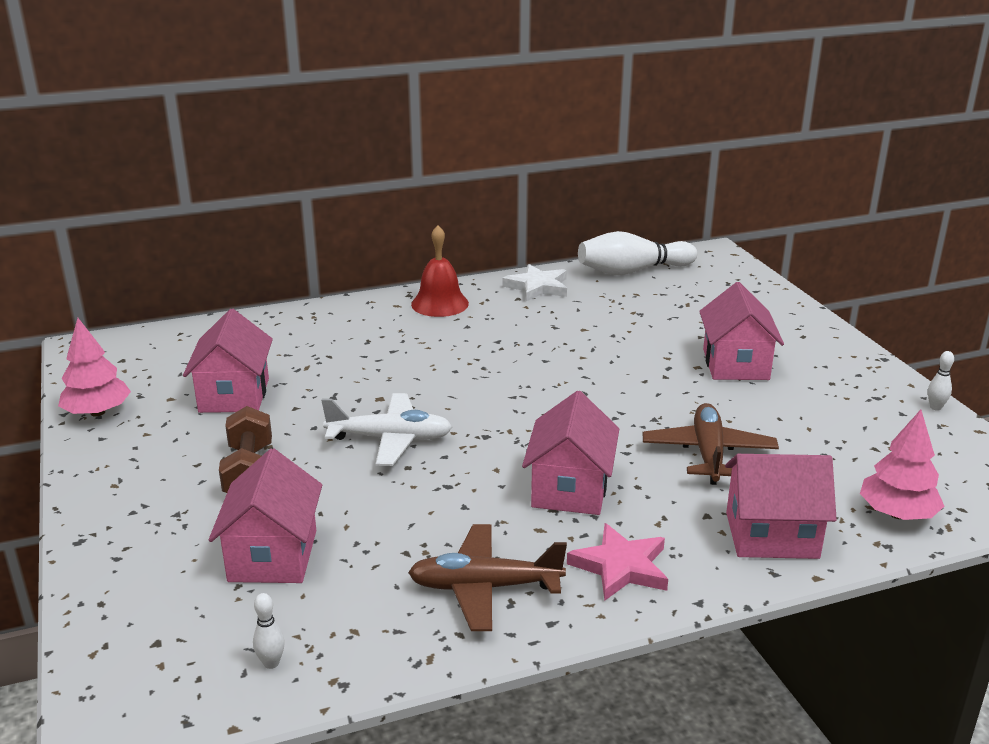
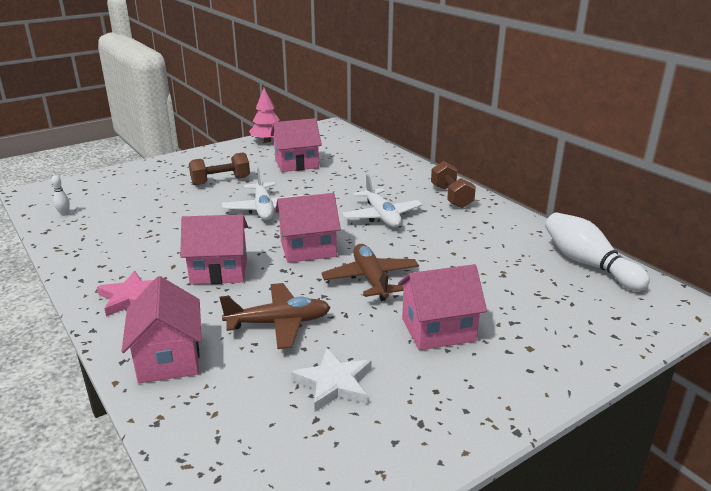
camera: 75 degrees right, 0 degrees up
(273, 556) = (147, 199): pink house -> pink house (308, 249)
(440, 304) = (451, 197): red bell -> brown dumbbell
(468, 355) = (382, 216): none -> white plane
(484, 587) = (115, 256): brown plane -> brown plane (371, 279)
(537, 287) = (512, 226): white star -> white star (334, 383)
(897, 514) = (204, 430): pink tree -> none
(935, 407) = (419, 470): white bowling pin -> none

